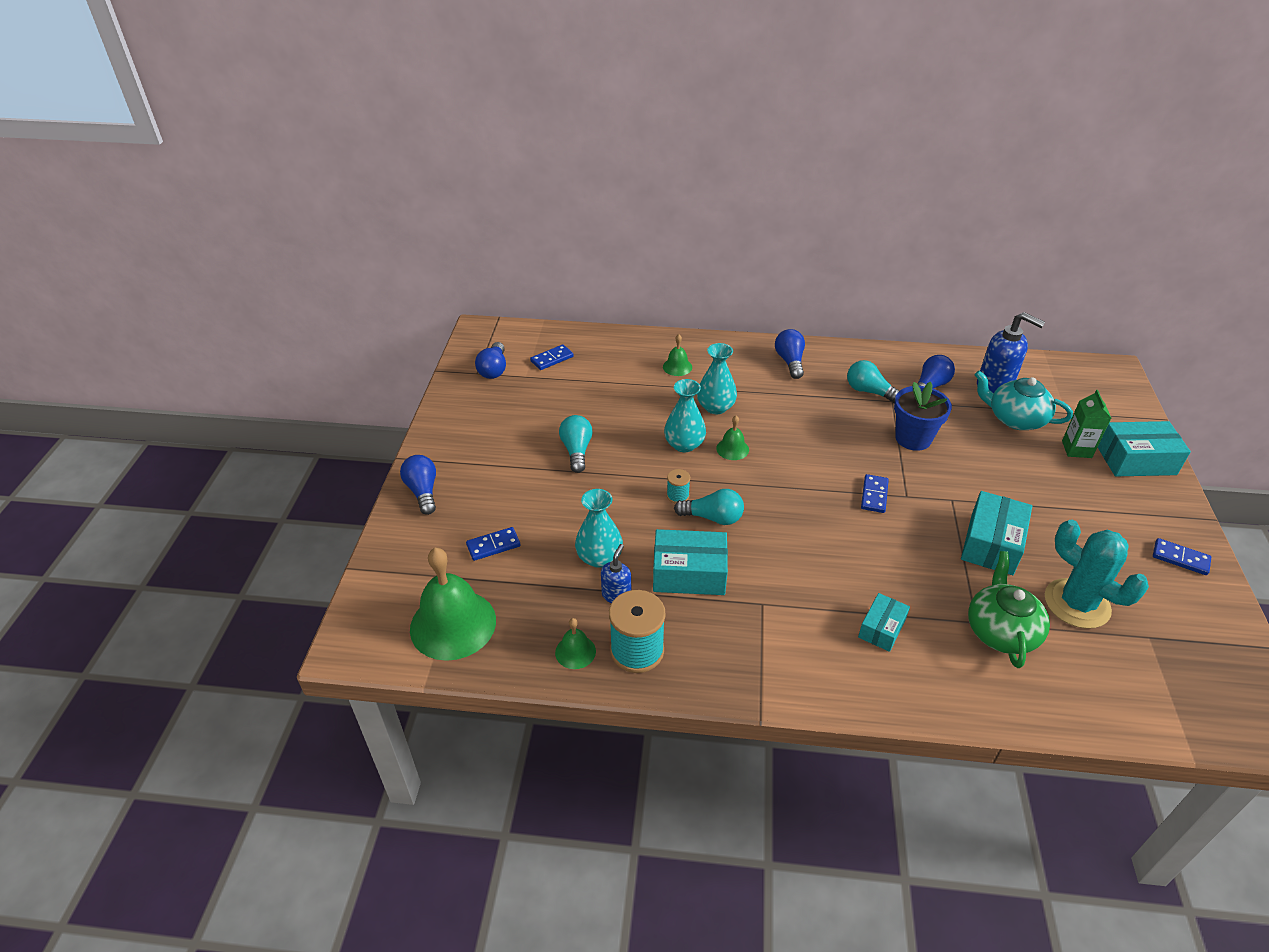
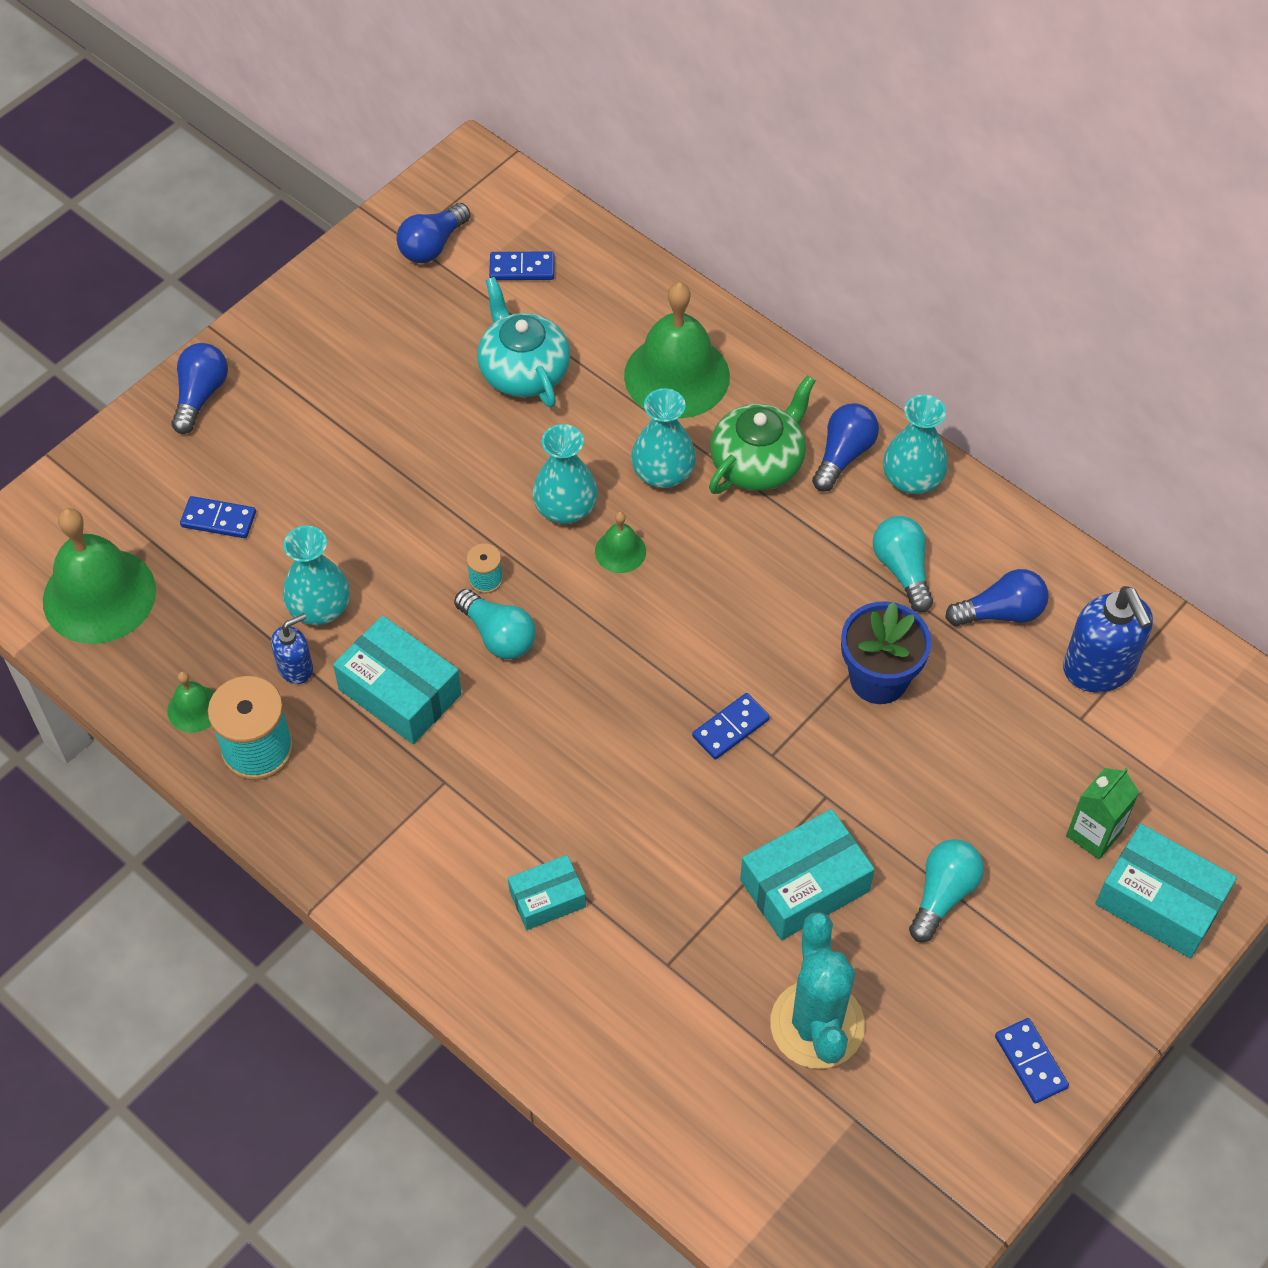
camera: 35 degrees right, 15 degrees up
(577, 451) = (425, 439): turquoise light bulb -> turquoise light bulb (943, 894)
(677, 367) = (677, 376): green bell -> green bell, size x2.16
(830, 356) = (912, 479): none -> turquoise vase
(1001, 631) = (683, 993): green teapot -> green teapot (758, 463)
(1015, 419) = (1064, 736): turquoise teapot -> turquoise teapot (523, 371)

